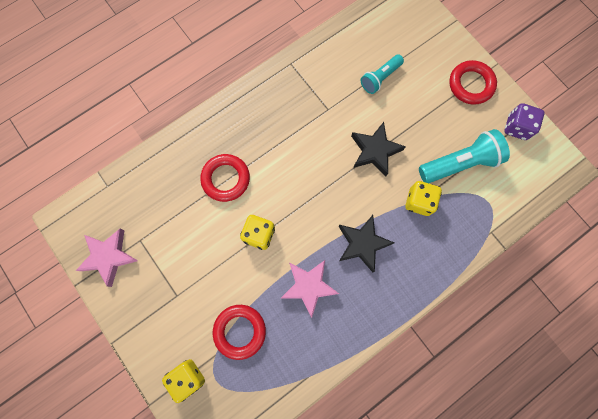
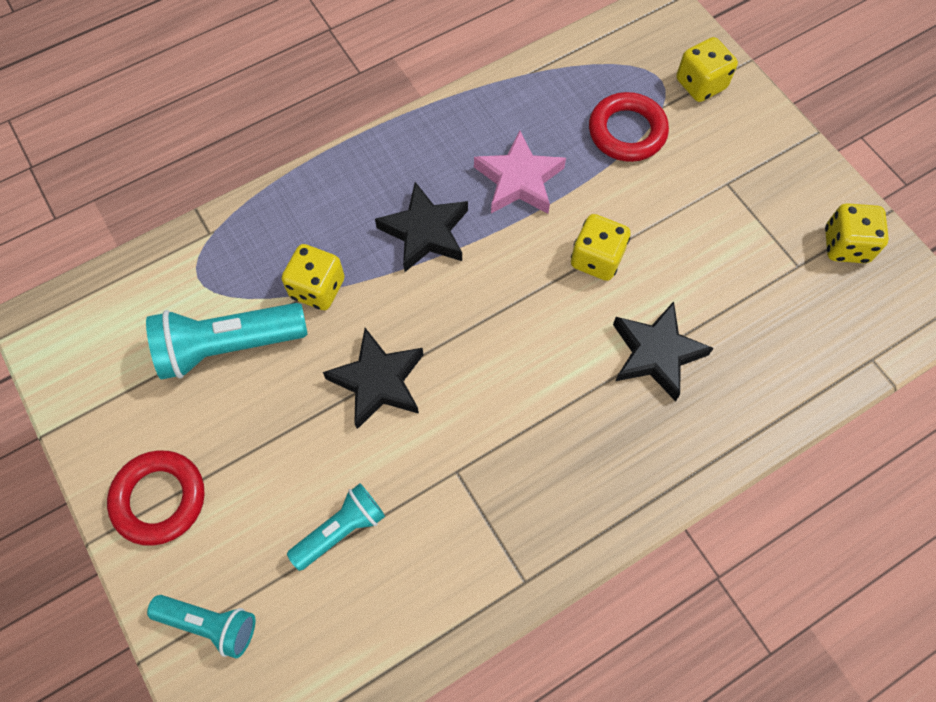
camera: 175 degrees left, 10 degrees down
(109, 256) = (845, 245): pink star -> yellow dice
(226, 179) = (656, 353): red ring -> black star
(431, 35) = (210, 624): none -> turquoise flashlight
(516, 127) = (100, 404): purple dice -> none

